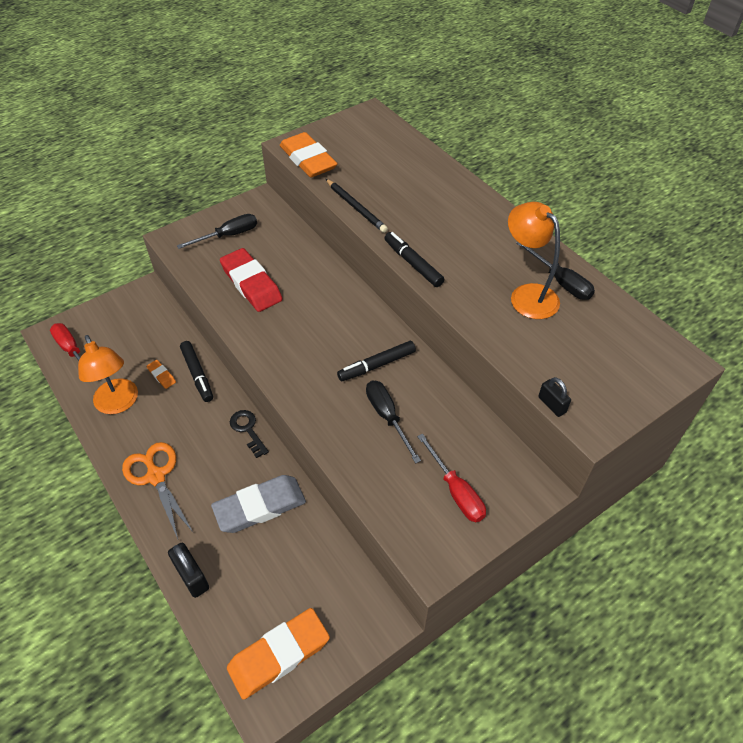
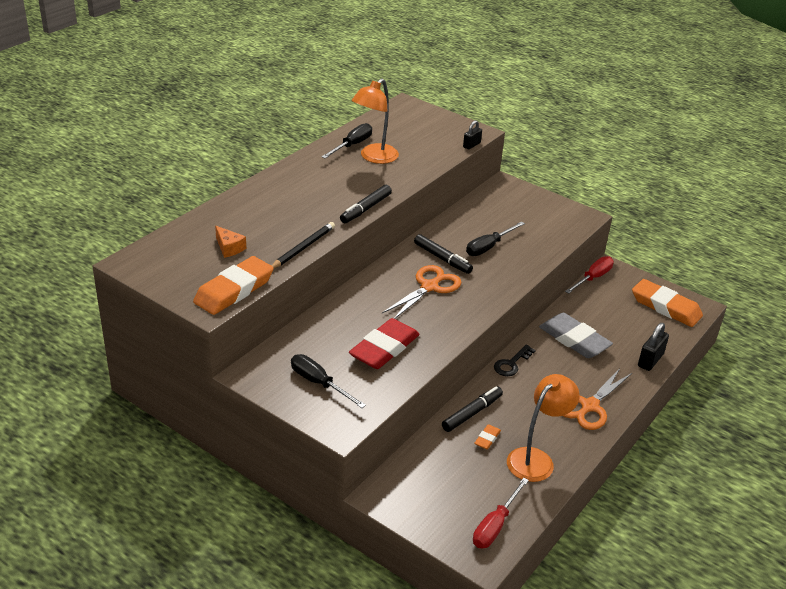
camera: 110 degrees left, 15 degrees down
(329, 340) = (429, 287): none -> orange scissors
(372, 164) = (229, 248): none -> orange cheese
(456, 491) = (529, 212): red screwdriver -> red screwdriver (593, 278)

